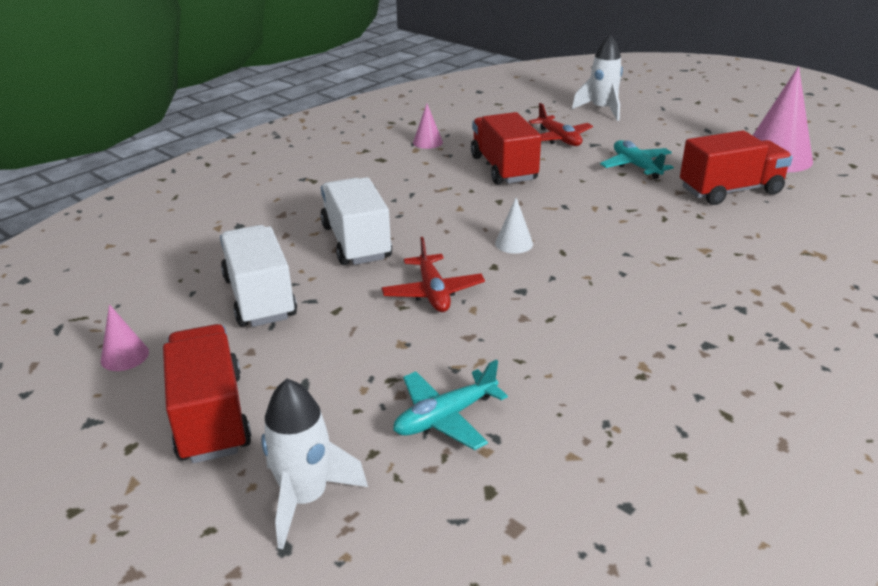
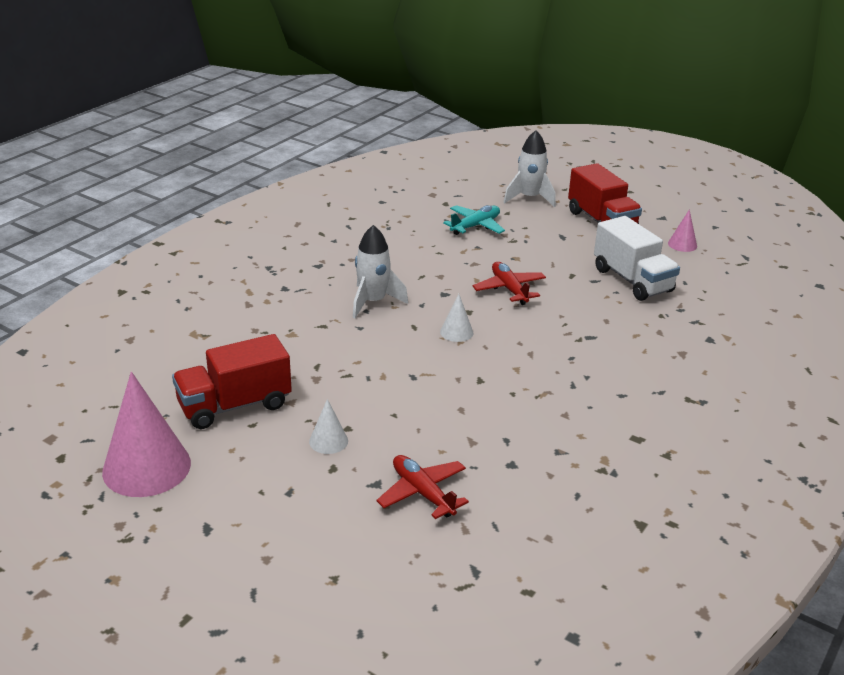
camera: 170 degrees right, 0 degrees up
(356, 242) = (592, 327): white truck -> none
(427, 142) = (596, 475): pink cone -> none
(503, 168) = (485, 429): red truck -> none
(602, 110) = (355, 579): white rocket -> white rocket (373, 302)
(636, 166) = (328, 441): turquoise plane -> white cone

